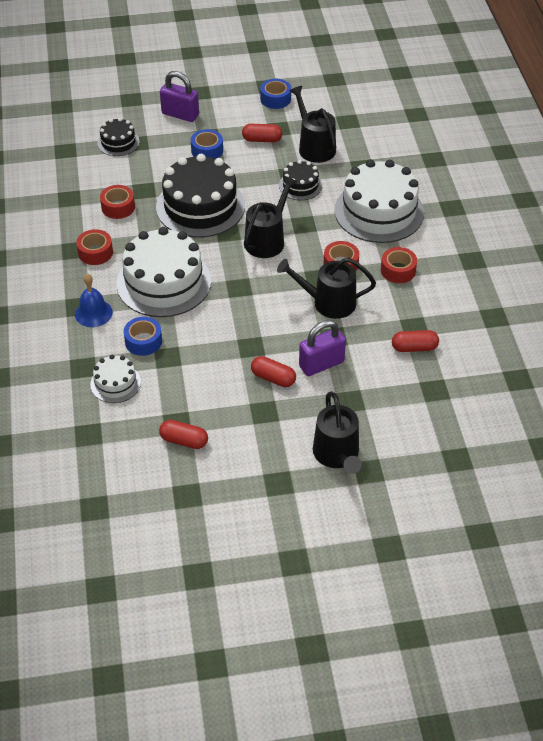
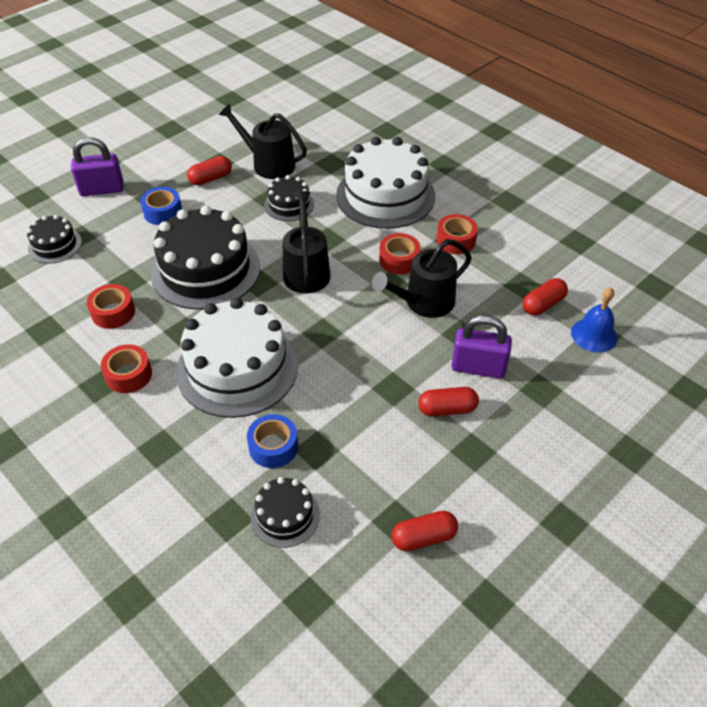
camera: 35 degrees left, 0 degrees up
(93, 313) = (186, 446): blue bell -> blue bell (594, 335)
(115, 383) = (285, 515): white cake -> black cake
(275, 99) = (189, 137): blue tape -> none
(321, 364) = (478, 367): purple padlock -> purple padlock turned 75 degrees clockwise
(337, 455) = (586, 454): black watering can -> none

